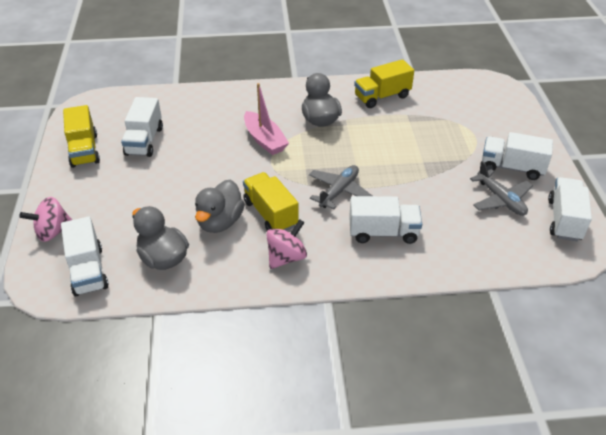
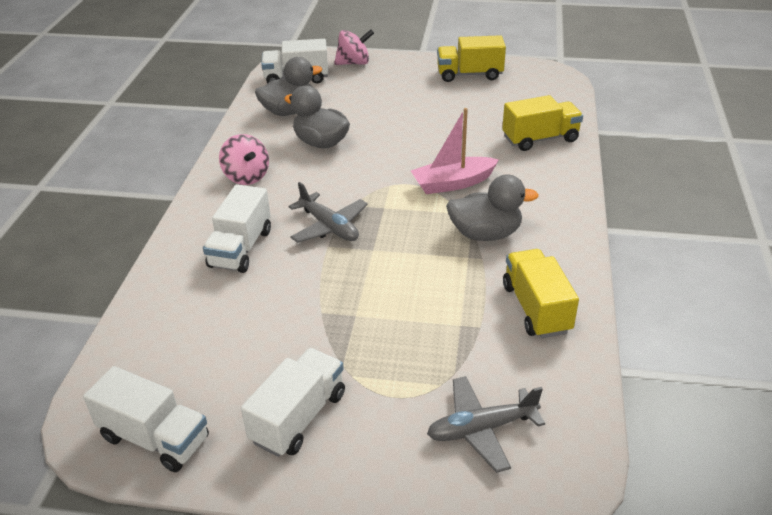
camera: 105 degrees right, 5 degrees down
(53, 232) = (354, 63): pink spinning top -> pink spinning top turned 90 degrees clockwise
(144, 141) = (475, 106): white truck -> none
(270, 214) = (316, 174): yellow truck -> yellow truck (540, 139)
(500, 199) = (236, 376): grey plane -> grey plane (481, 429)

